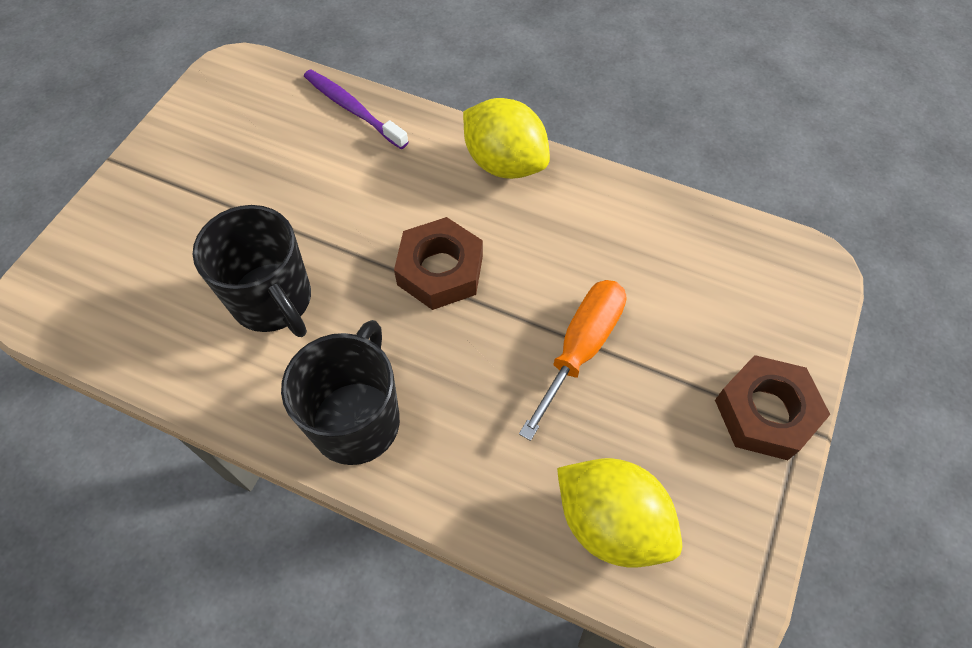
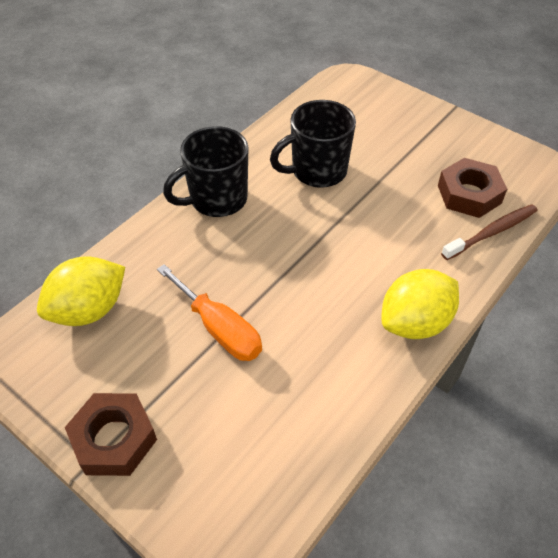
camera: 105 degrees right, 10 degrees down
(353, 109) = (492, 232): purple toothbrush -> brown toothbrush
(357, 420) = (217, 199): black mug -> black mug turned 120 degrees clockwise
(440, 270) = (316, 259): brown nut -> brown nut (469, 194)

